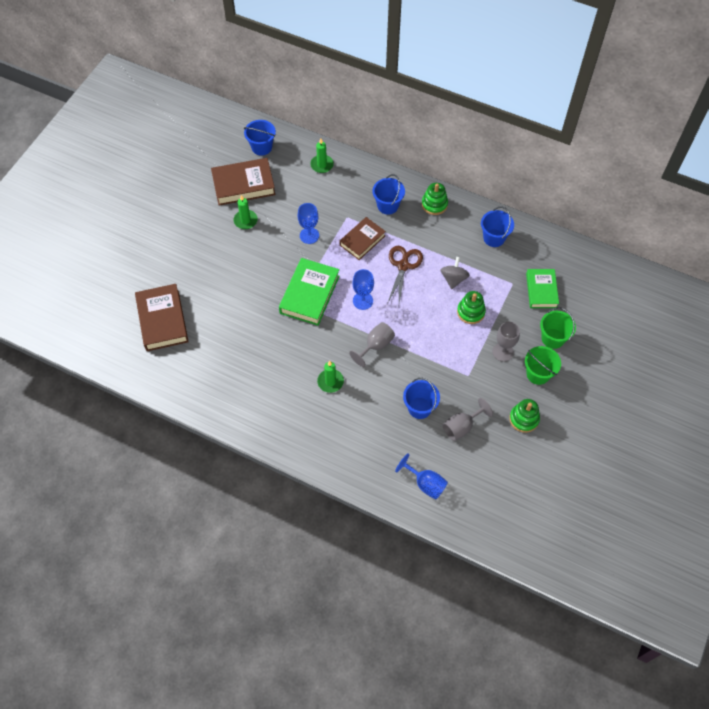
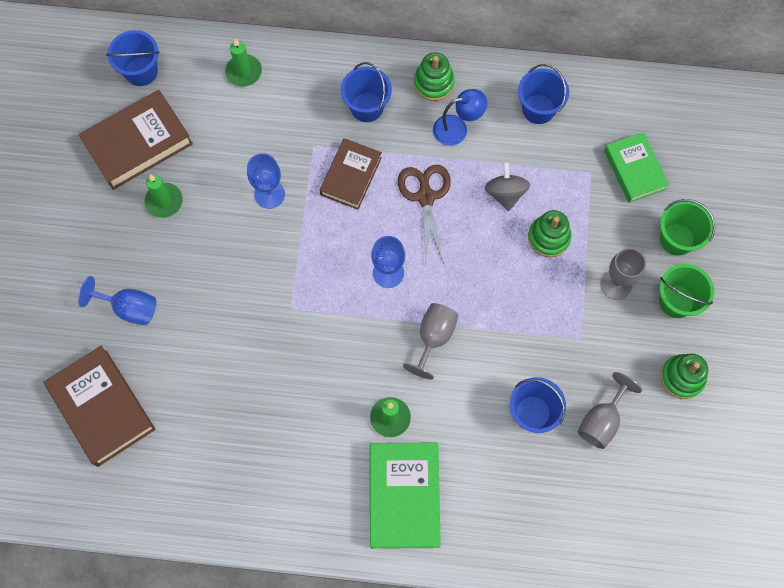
camera: 20 degrees left, 10 degrees up
(309, 294) = (306, 289): green book -> green book (404, 496)
(425, 483) = (583, 526): blue goblet -> blue goblet (129, 308)
(438, 234) = (457, 128): none -> blue lamp

